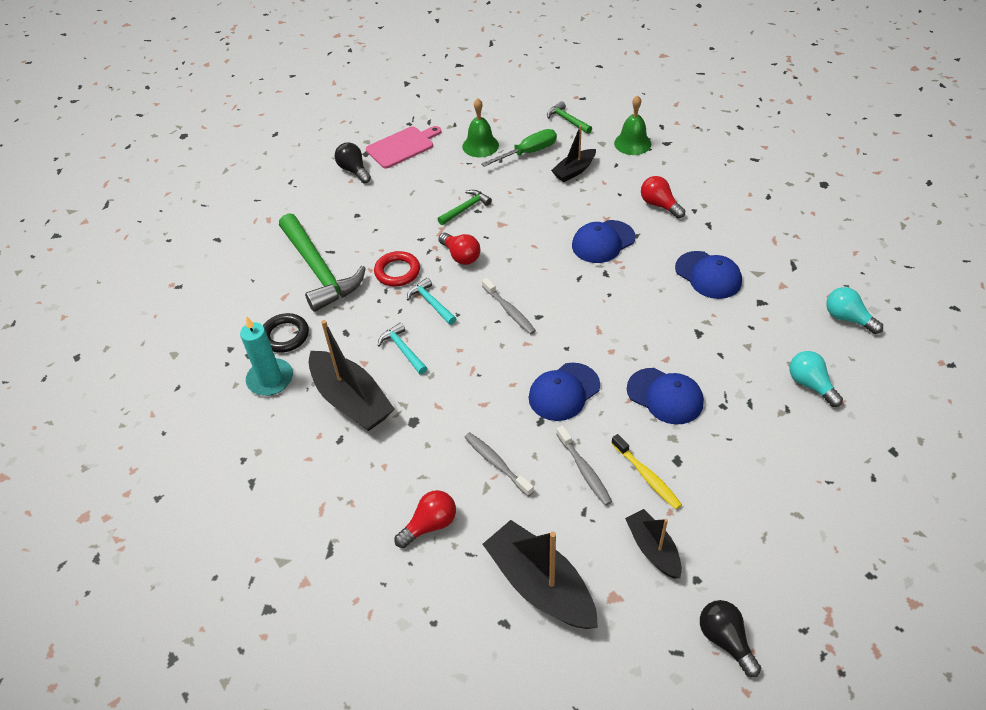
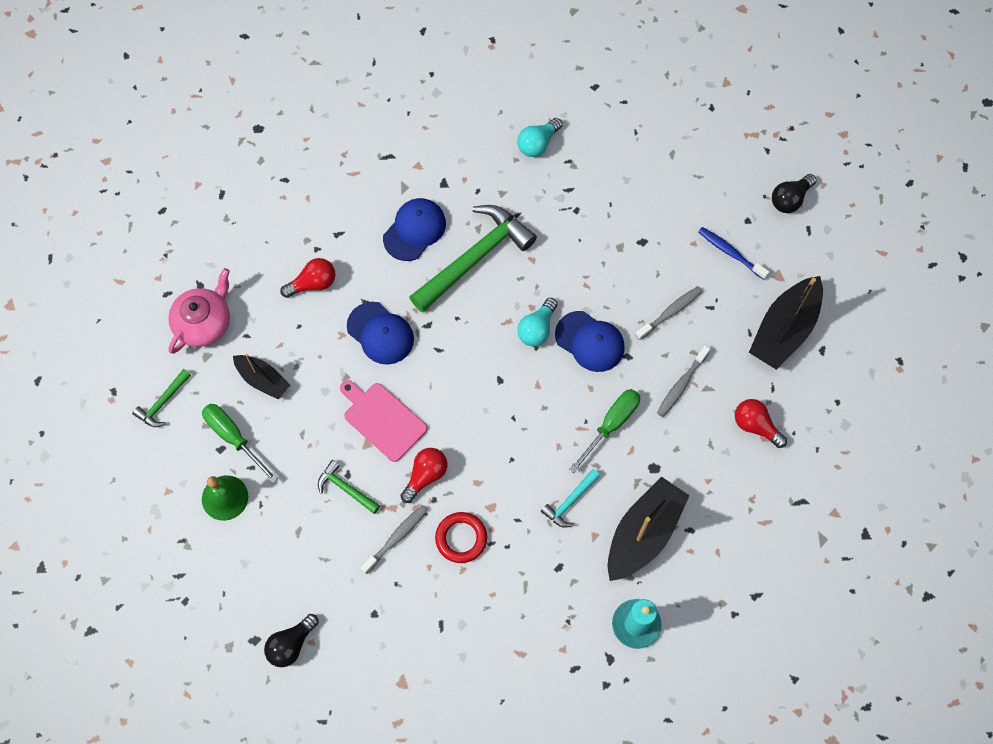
camera: 105 degrees left, 20 degrees up
(285, 335) = (576, 631): black ring -> none
(319, 270) = (474, 627): green hammer -> green hammer (475, 258)
(402, 146) = (235, 596): pink cutting board -> pink cutting board (382, 419)
(431, 303) = (501, 490): turquoise hammer -> none
(469, 394) = (611, 424): none -> green screwdriver
(509, 311) = (497, 409): grey toothbrush -> grey toothbrush (396, 538)
(632, 143) = (204, 322): green bell -> pink teapot
(647, 476) = (664, 263): yellow toothbrush -> none
(653, 549) = (730, 253): black boat -> blue toothbrush
(659, 205) = (313, 283): red light bulb -> red light bulb turned 150 degrees counterclockwise
(665, 396) = (576, 256): blue cap -> none
(847, 318) = (452, 113): turquoise light bulb -> turquoise light bulb (537, 329)

